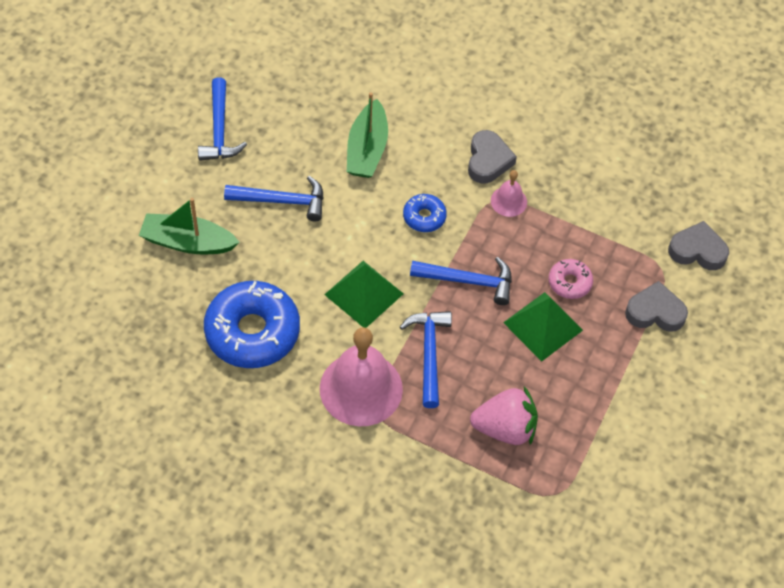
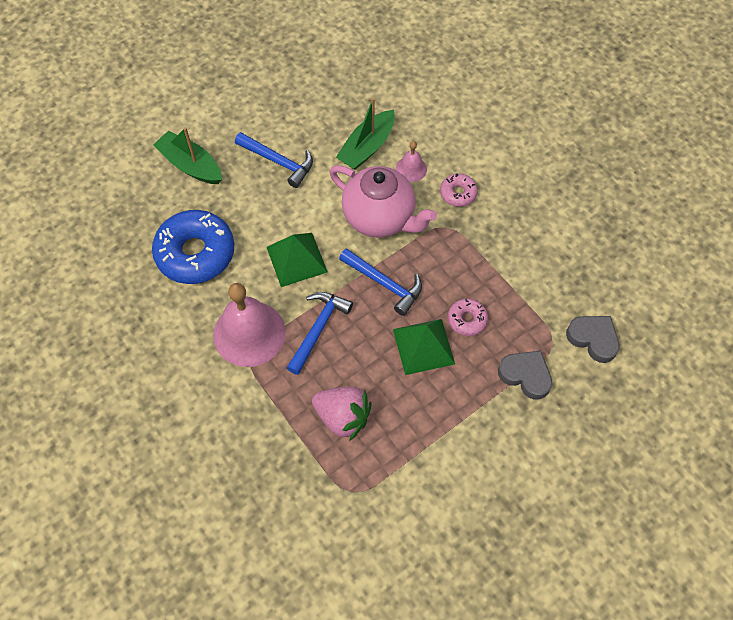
camera: 30 degrees right, 5 degrees up
(219, 130) = (265, 90): blue hammer -> none
(424, 217) = (380, 218): blue donut -> pink teapot
(488, 161) = (458, 193): grey heart -> pink donut
(508, 201) = (455, 232): pink bell -> pink bell (411, 169)

